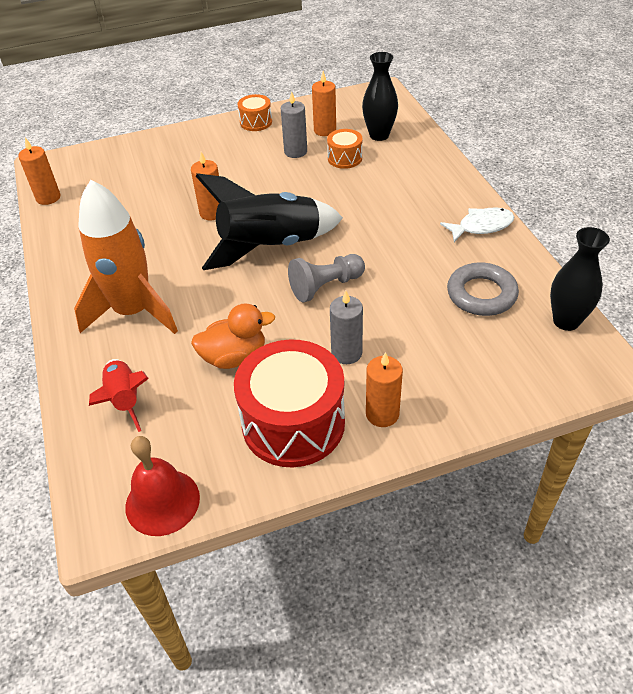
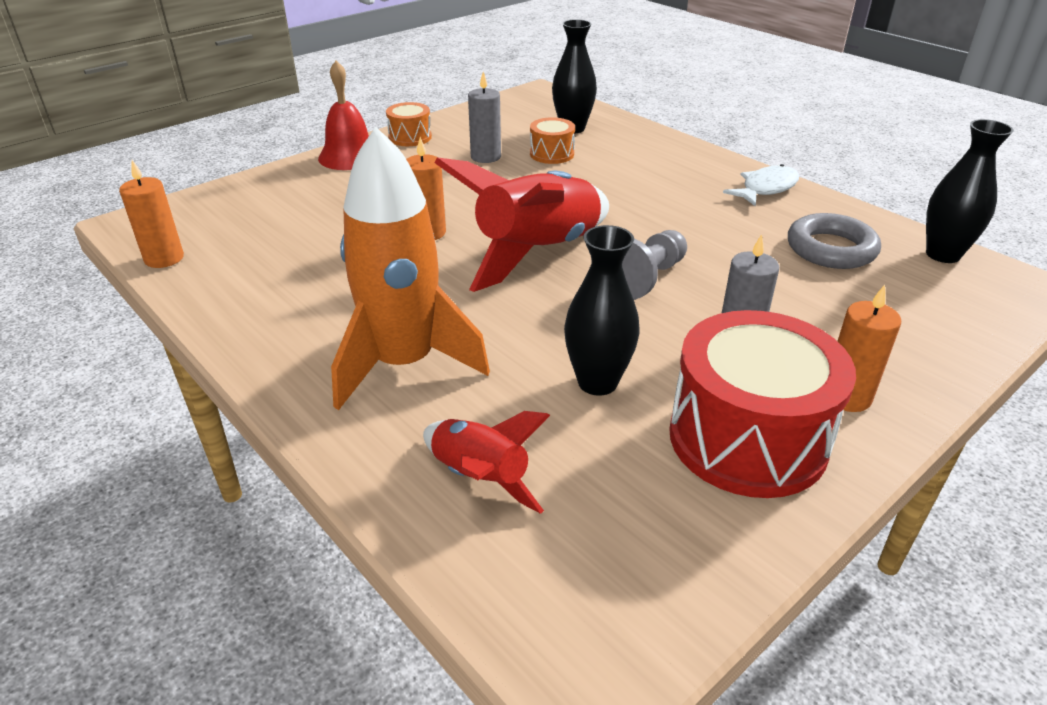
camera: 25 degrees left, 10 degrees down
(162, 502) = (655, 602): red bell -> red bell (349, 156)
(234, 357) = (597, 382): orange duck -> black vase
(270, 246) = (537, 252): black rocket -> red rocket
(325, 130) = (504, 133): orange candle -> none

